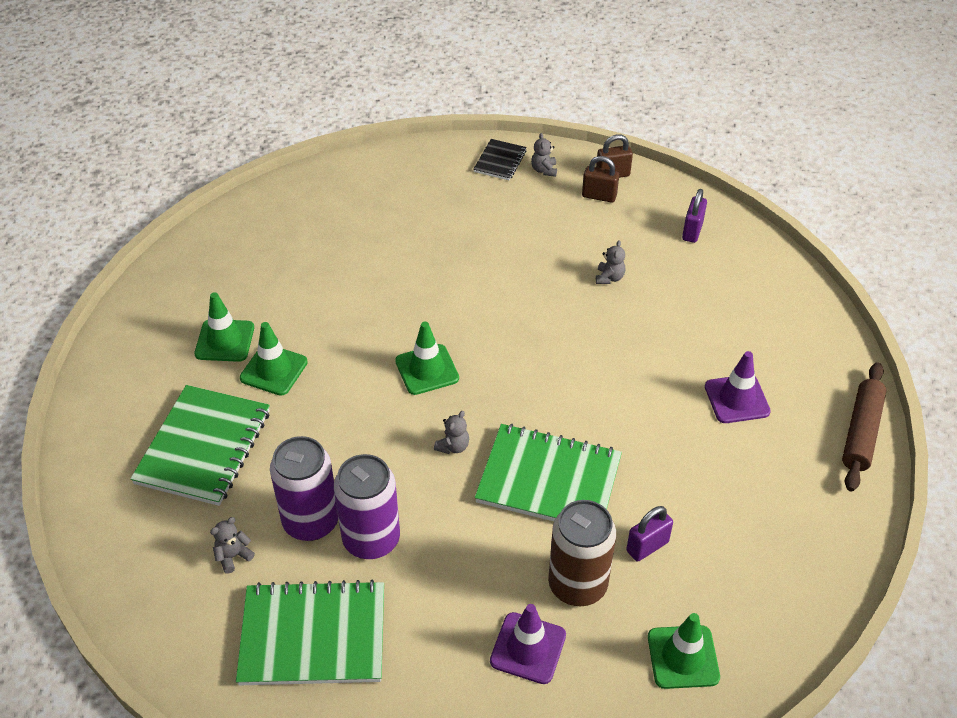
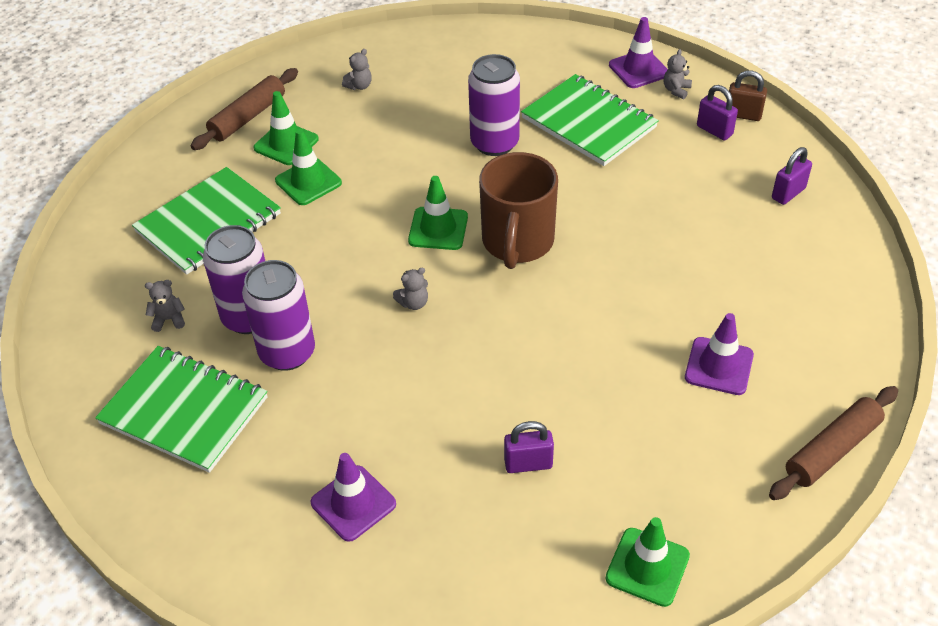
camera: 30 degrees right, 0 degrees up
(166, 327) = (248, 117): none -> brown rolling pin
(421, 271) = (494, 143): none -> purple can
(500, 161) = (638, 69): black notebook -> purple traffic cone
(505, 356) = (517, 243): none -> brown mug
(549, 480) = (479, 366): green notebook -> green notebook (589, 122)
(577, 585) = (437, 469): brown can -> none
(599, 196) = (714, 130): brown padlock -> purple padlock
(609, 278) = (670, 208): grey teddy bear -> grey teddy bear (359, 86)
(683, 657) = (489, 578): green traffic cone -> green traffic cone (647, 567)

